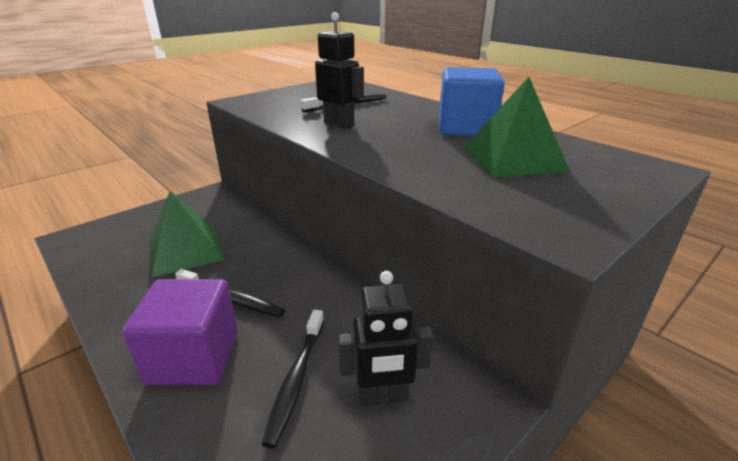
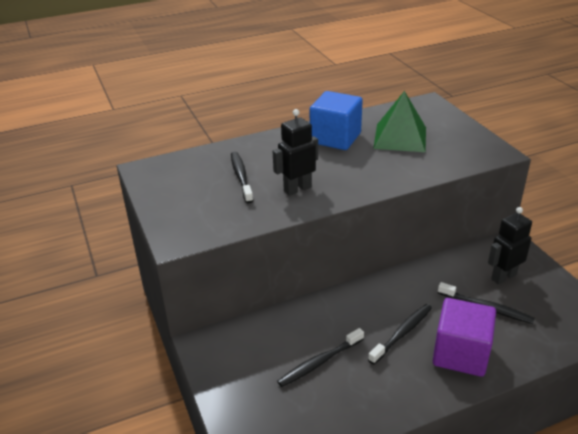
camera: 70 degrees left, 5 degrees up
(186, 250) = (319, 362): green pyramid -> black toothbrush
(383, 397) = (503, 277): black robot -> black robot turned 135 degrees counterclockwise

